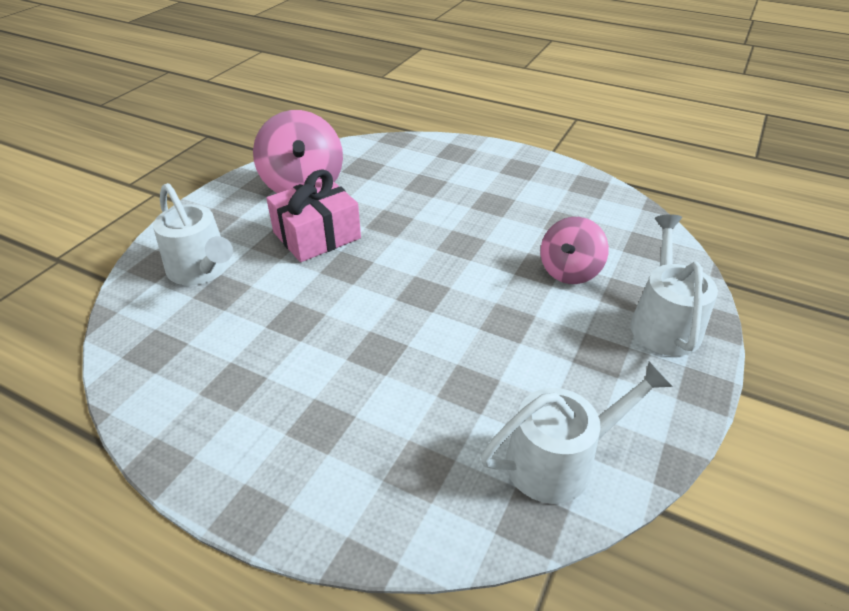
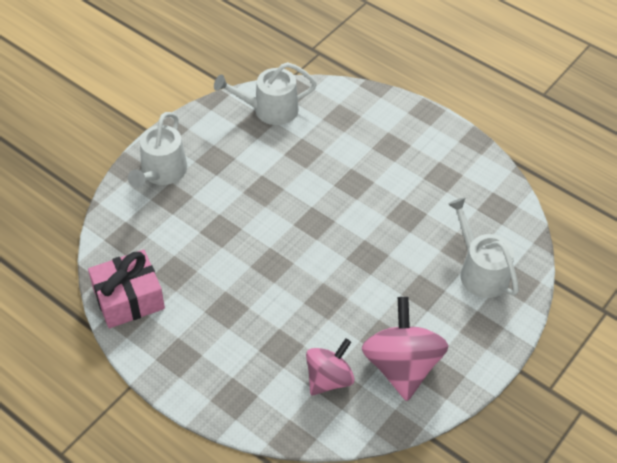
camera: 170 degrees left, 10 degrees up
(317, 235) = (390, 294): pink gift -> pink gift (128, 298)
(569, 271) = (200, 223): pink spinning top -> pink spinning top (329, 379)

